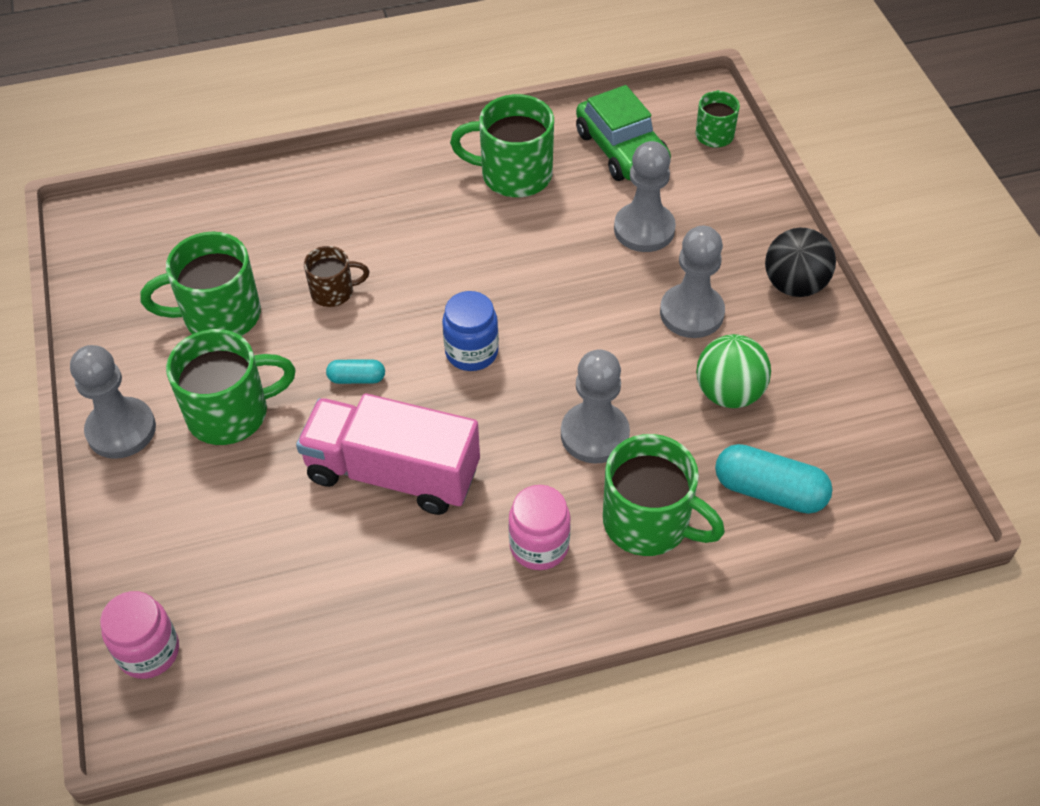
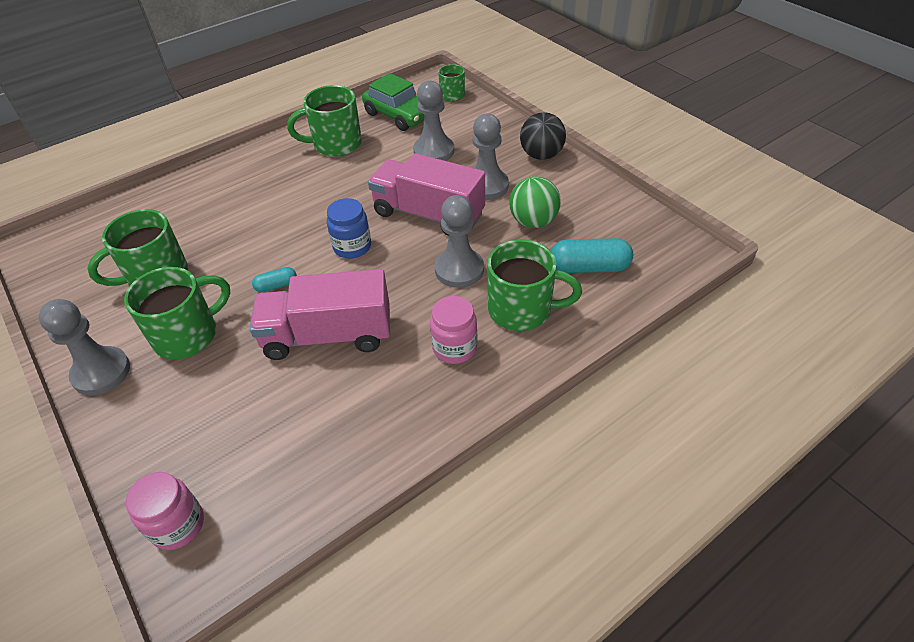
camera: 20 degrees left, 5 degrees down
(334, 292) = (238, 239): brown mug -> none
(591, 333) = (428, 214): none -> pink truck

